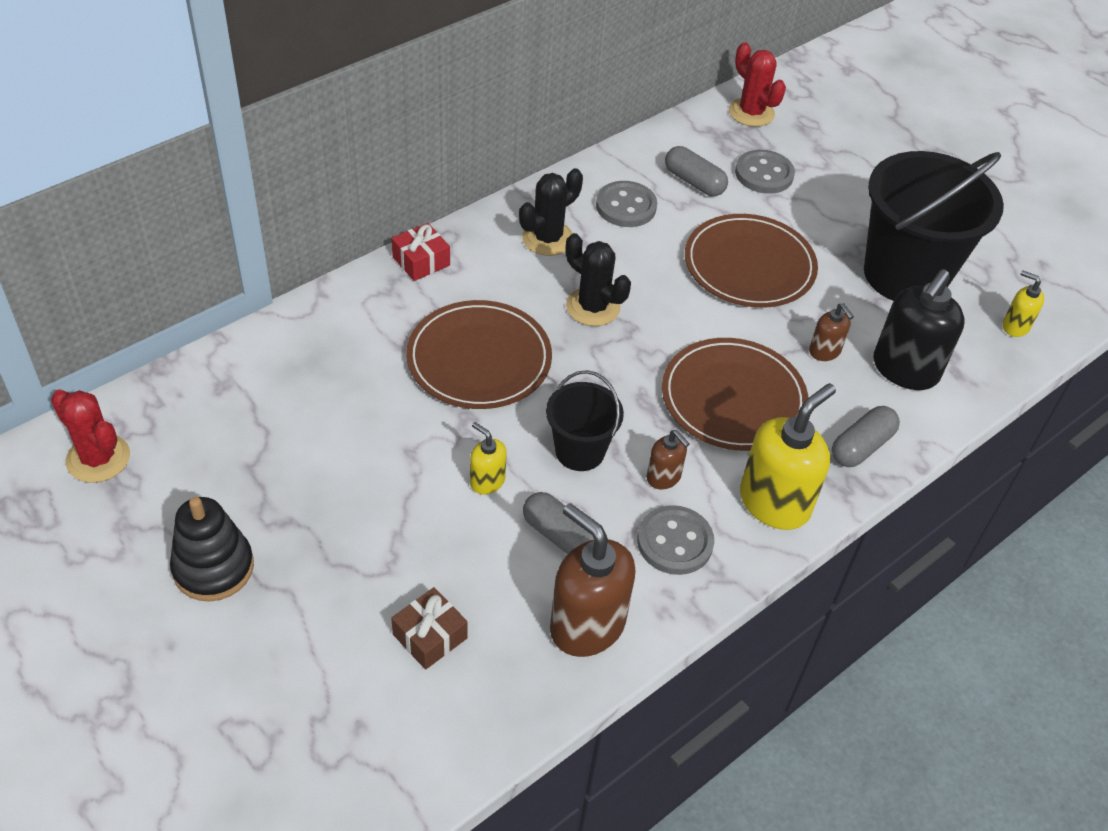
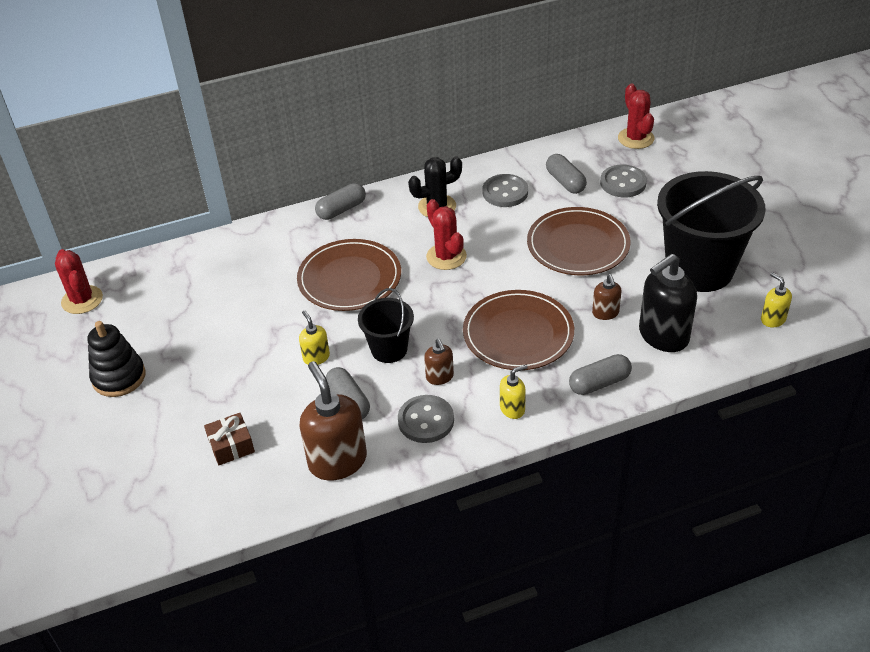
camera: 25 degrees right, 5 degrees down
(421, 261) = (341, 210): red gift -> grey capsule
(593, 307) = (446, 257): black cactus -> red cactus
(775, 503) = (512, 409): yellow soap dispenser -> yellow soap dispenser, size x0.50

